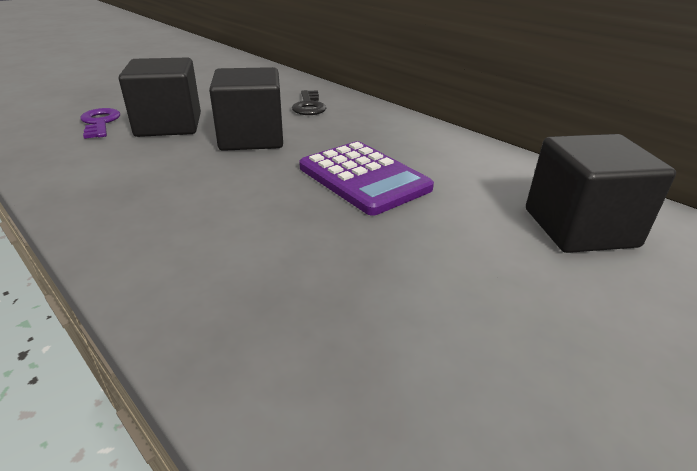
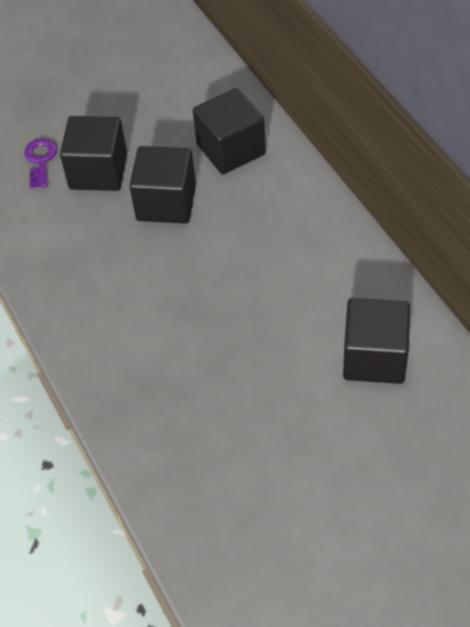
camera: 20 degrees right, 20 degrees up
(309, 106) = (231, 149): black key -> black cube
(363, 178) = (242, 276): purple calculator -> none

